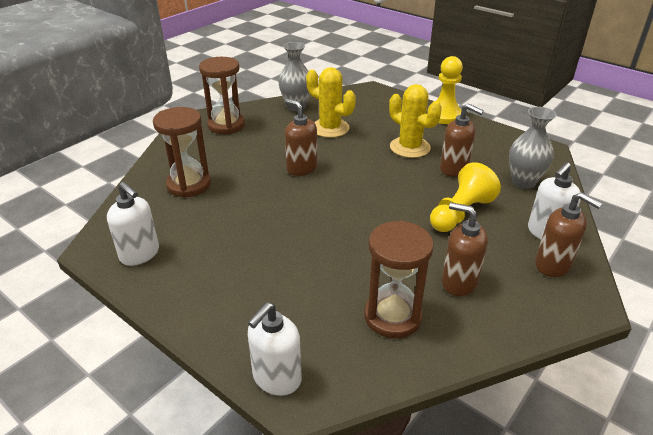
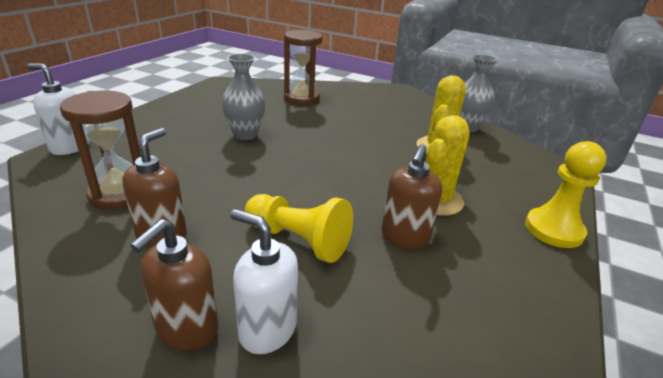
camera: 75 degrees right, 5 degrees down
(140, 254) = (213, 94): white soap dispenser -> none
(226, 125) = (401, 102): brown hourglass -> none
(301, 168) = (349, 138): brown soap dispenser -> none
(523, 182) = (407, 312): grey vase -> grey vase (245, 135)

